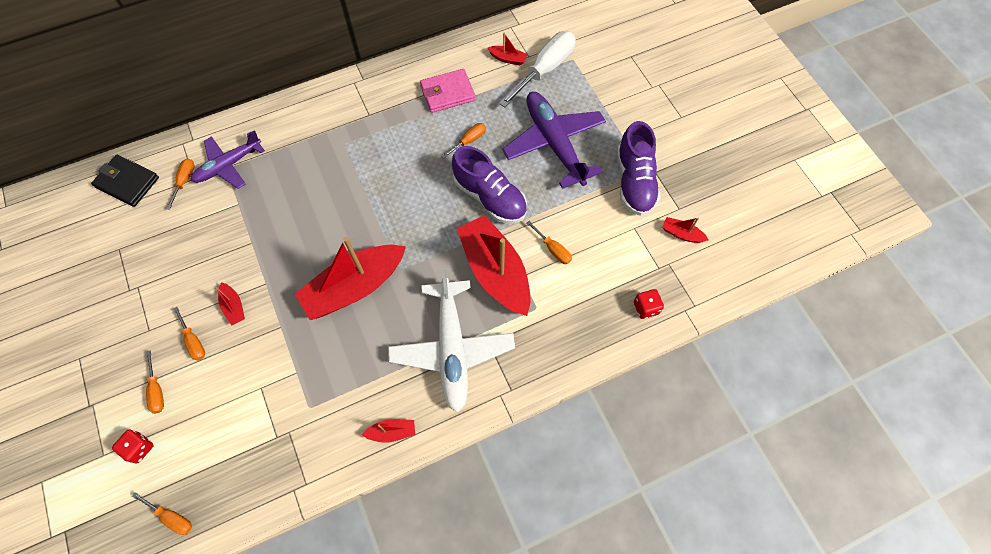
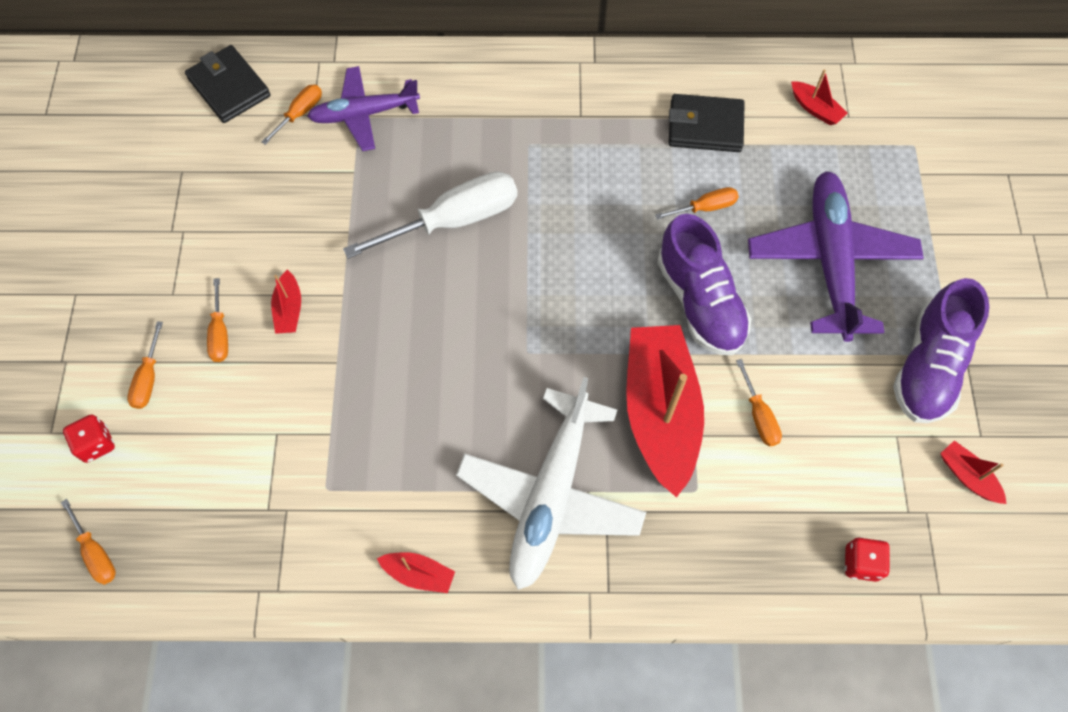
camera: 25 degrees right, 0 degrees up
(355, 287) = (456, 350): red boat -> none
(447, 93) = (705, 126): pink wallet -> black wallet
(545, 70) = (864, 145): white screwdriver -> white screwdriver (454, 220)

